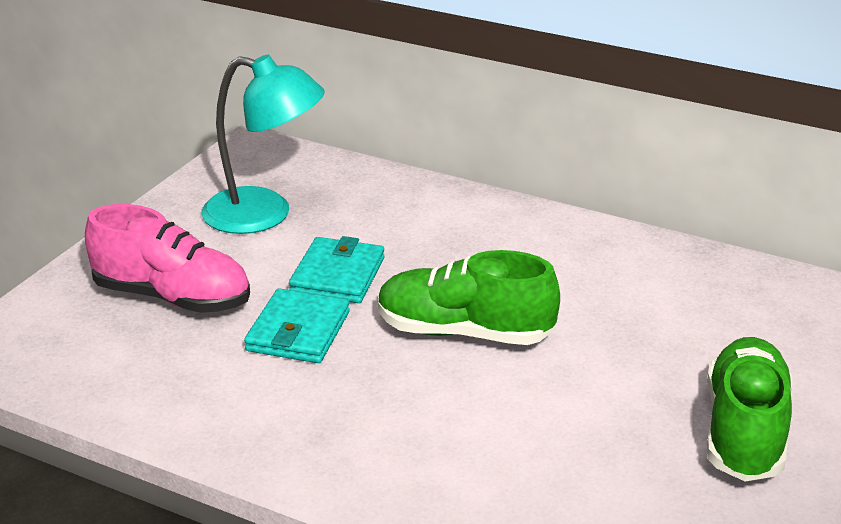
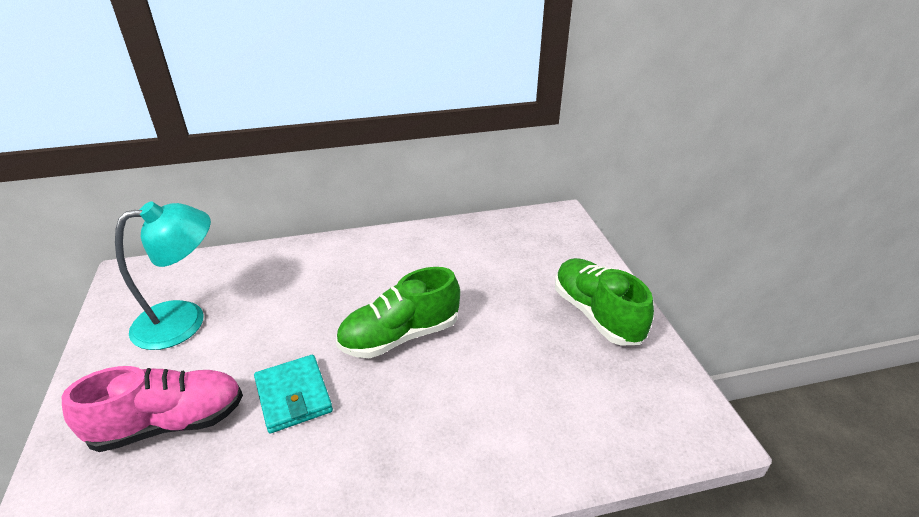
camera: 40 degrees left, 5 degrees up
(337, 275) = (281, 339): turquoise wallet -> none

